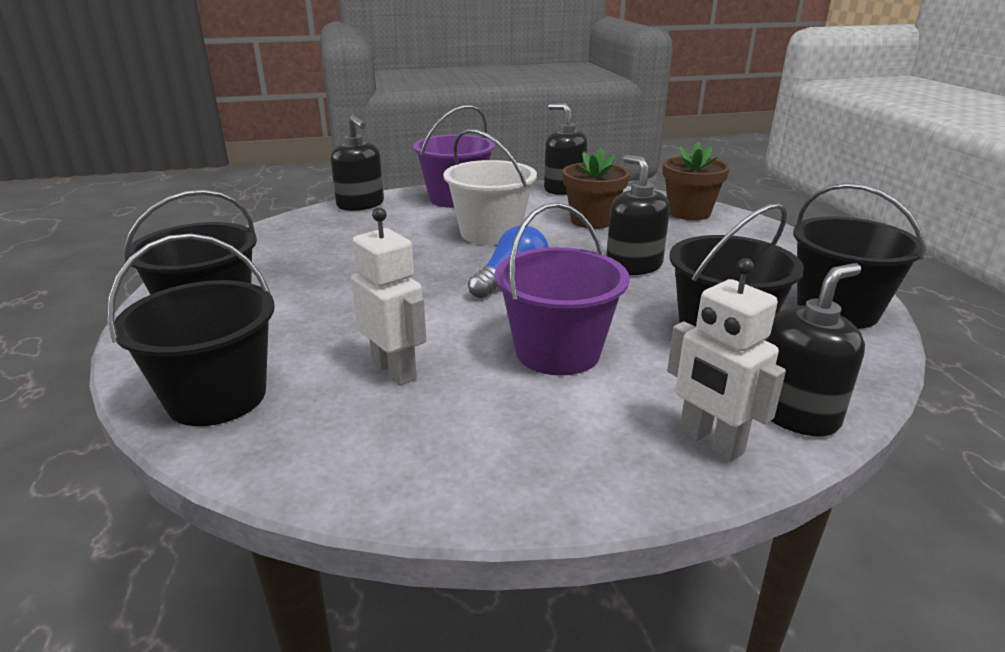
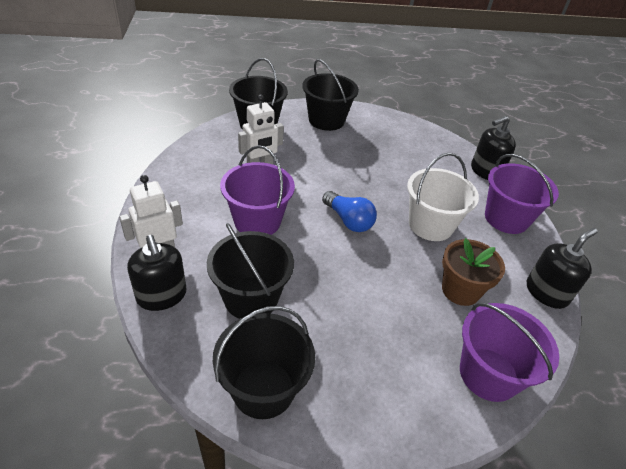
camera: 95 degrees right, 15 degrees up
(633, 265) = (364, 288): black soap dispenser -> none
(689, 212) = (488, 374): brown flower pot -> purple bucket

